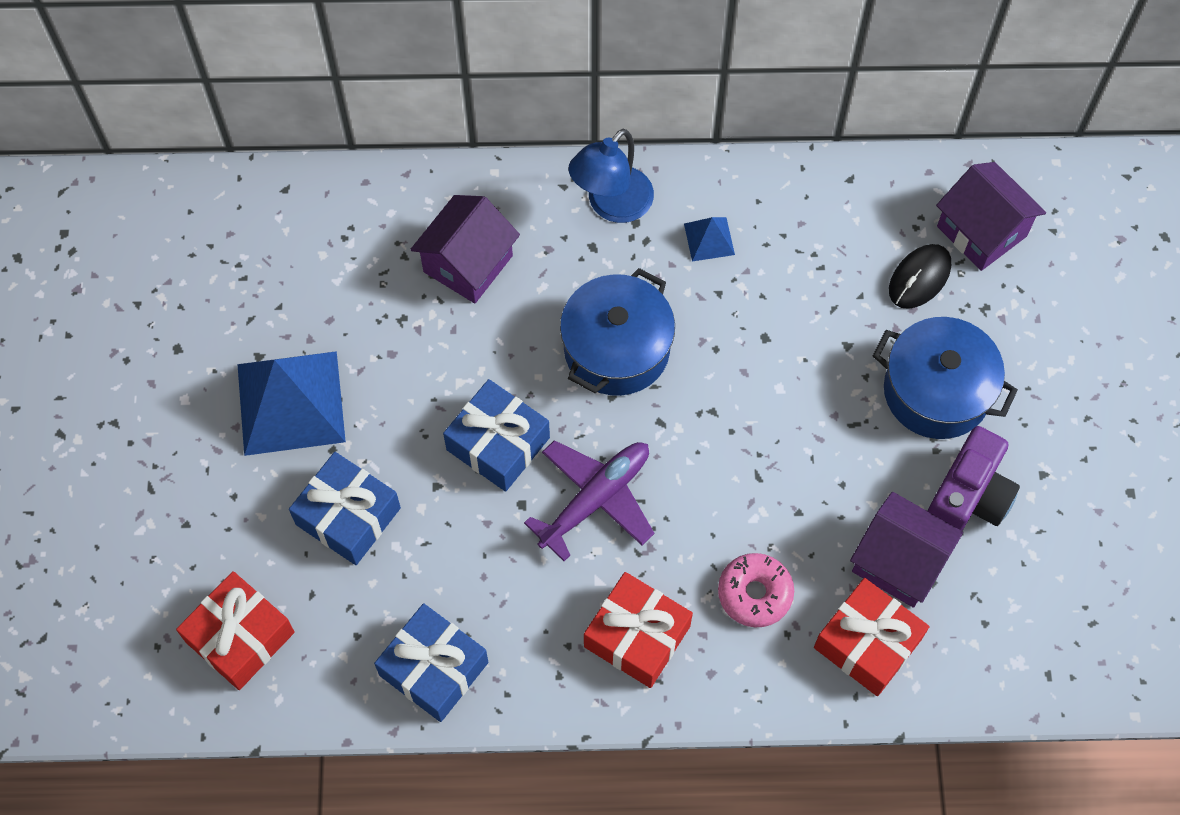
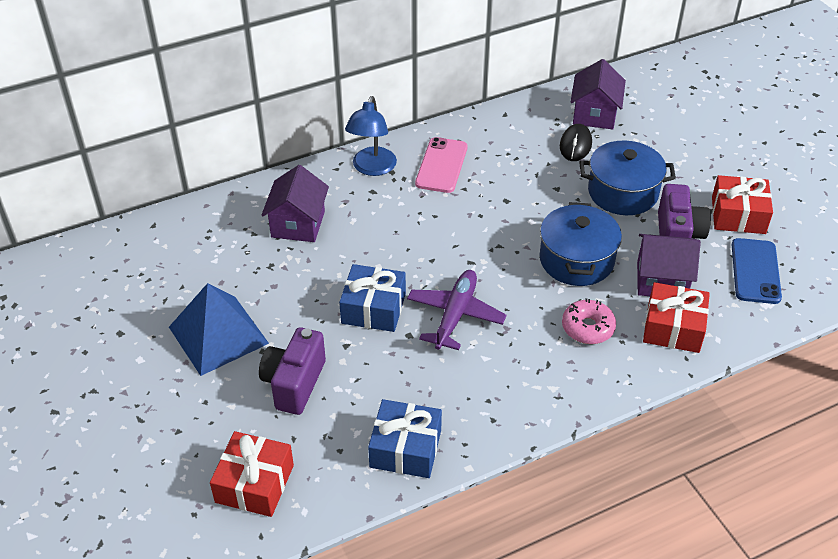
camera: 25 degrees left, 20 degrees down
(348, 516) = (294, 383): blue gift -> purple camera
(617, 349) = (419, 235): blue pot -> blue pot (576, 260)
(637, 636) = (529, 378): red gift -> red gift (738, 215)
(709, 239) = (441, 165): blue pyramid -> pink phone
(981, 231) = (594, 114): purple house -> purple house turned 75 degrees clockwise
(1039, 603) = (755, 271): none -> blue phone

